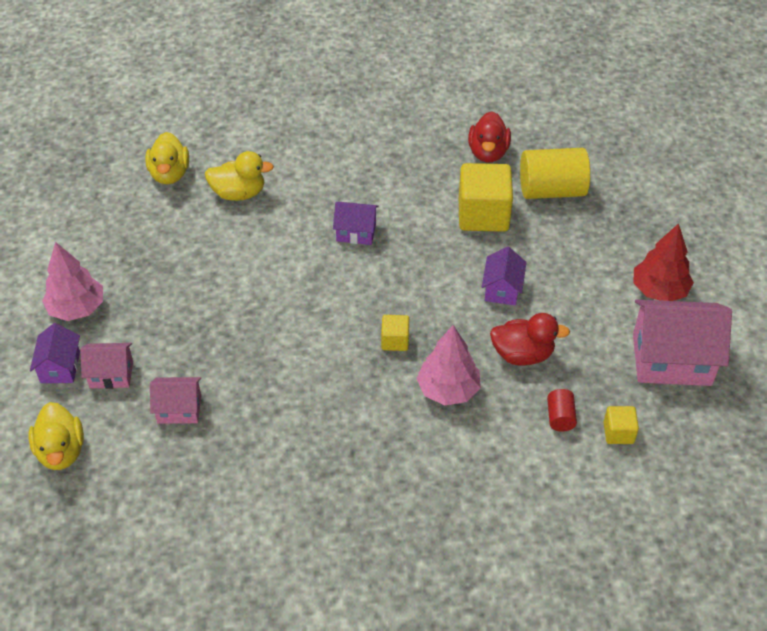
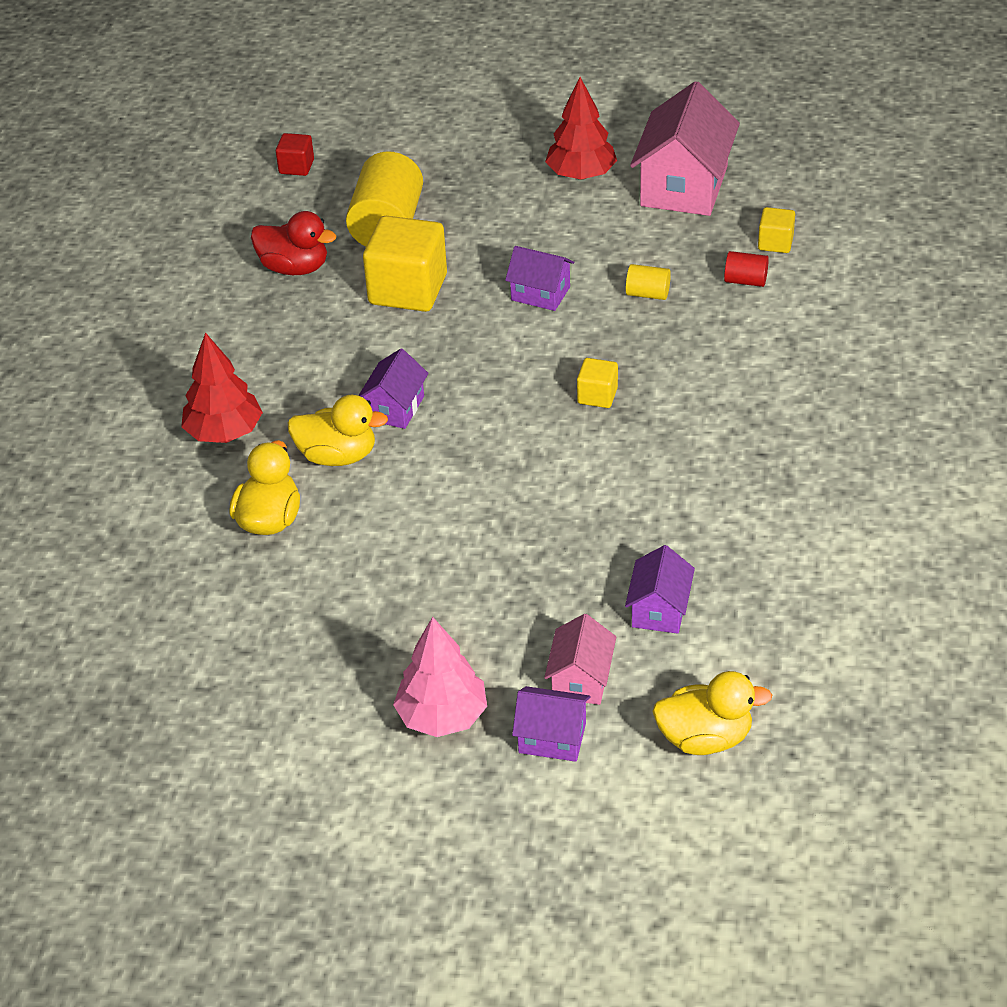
camera: 75 degrees left, 5 degrees down
(170, 174) = (193, 595): yellow duck -> yellow duck (337, 456)
(179, 409) = (659, 609): pink house -> purple house
(315, 155) = (224, 432): none -> red tree
(448, 390) = (685, 361): pink tree -> none
(522, 354) = (647, 294): red duck -> yellow cylinder
(601, 130) = (296, 167): none -> red cube

